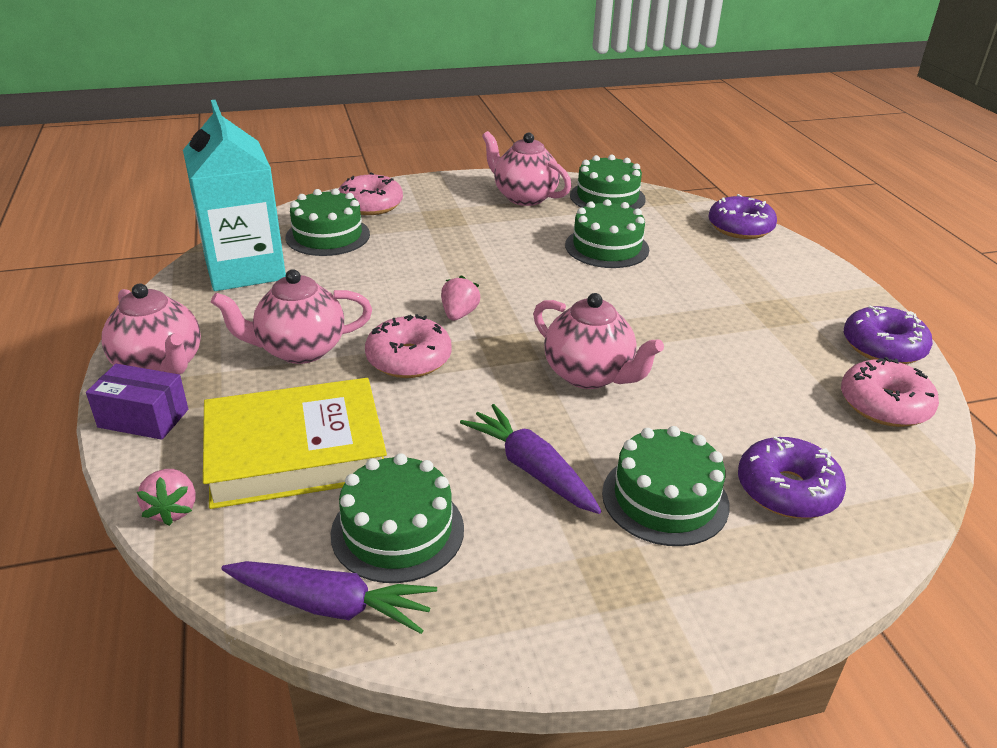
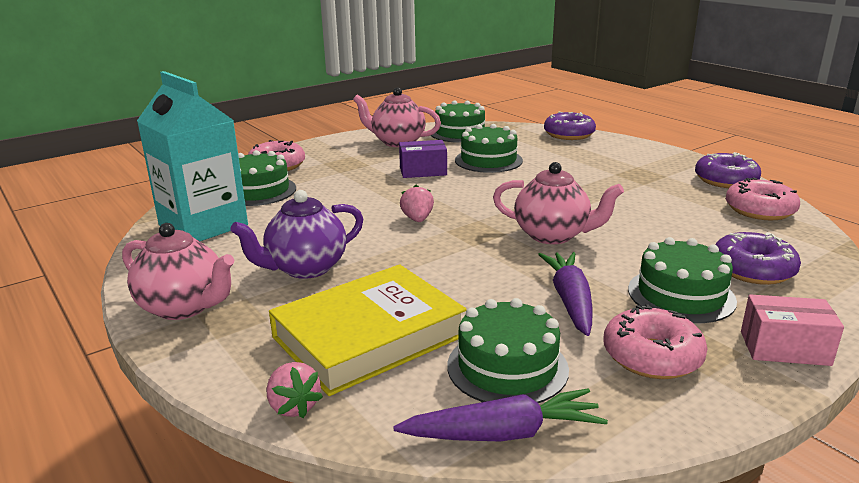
camera: 20 degrees left, 10 degrees down
(143, 418) = (201, 347): purple box -> purple box (423, 171)
(300, 350) = (305, 268): pink teapot -> purple teapot
(409, 359) = (404, 255): pink donut -> pink donut (652, 356)
(532, 469) = (570, 301): purple carrot -> purple carrot turned 60 degrees clockwise
(720, 607) = (784, 348): none -> pink box

